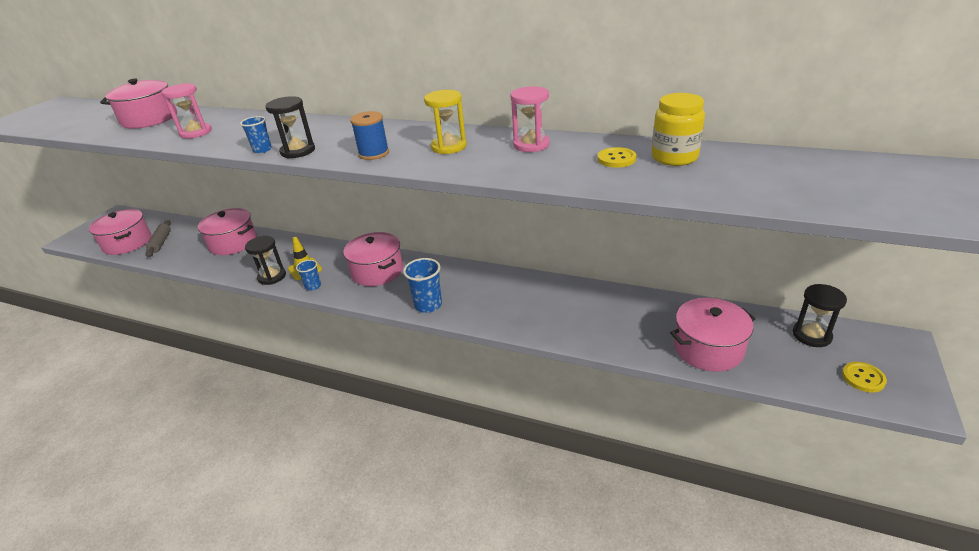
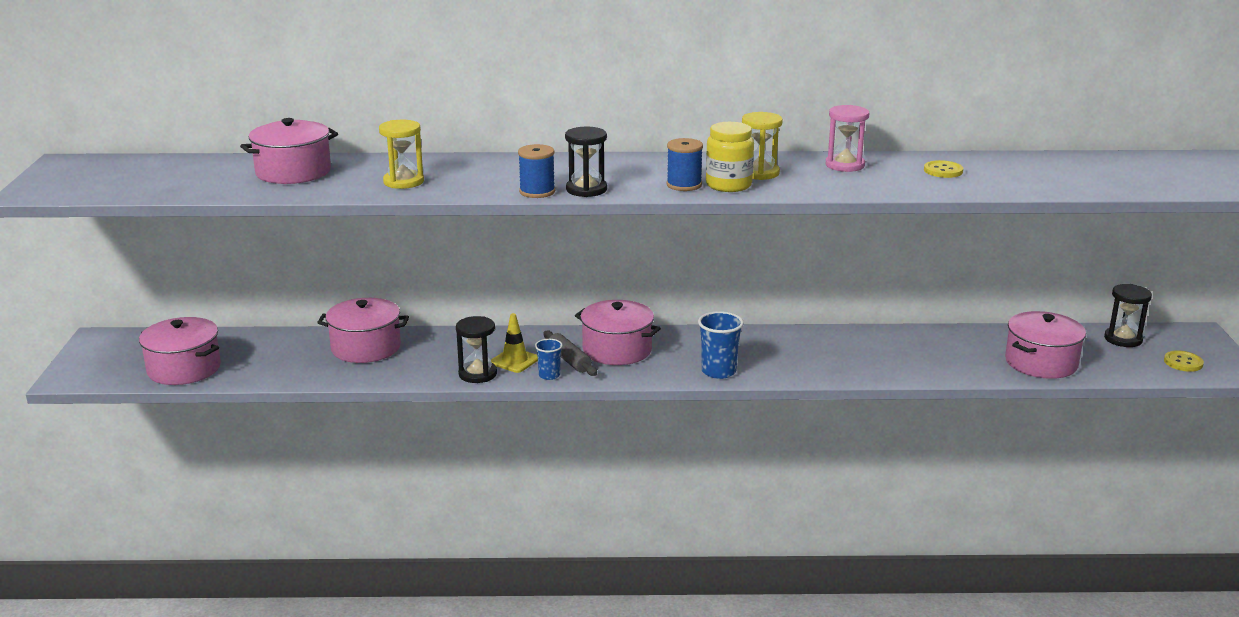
camera: 25 degrees left, 10 degrees down
(161, 243) = (244, 362): grey rolling pin -> grey rolling pin (569, 360)
(196, 132) = (403, 182): pink hourglass -> yellow hourglass
(262, 150) = (537, 192): blue cup -> blue spool
(674, 157) = (993, 166): yellow jar -> yellow jar (728, 185)

